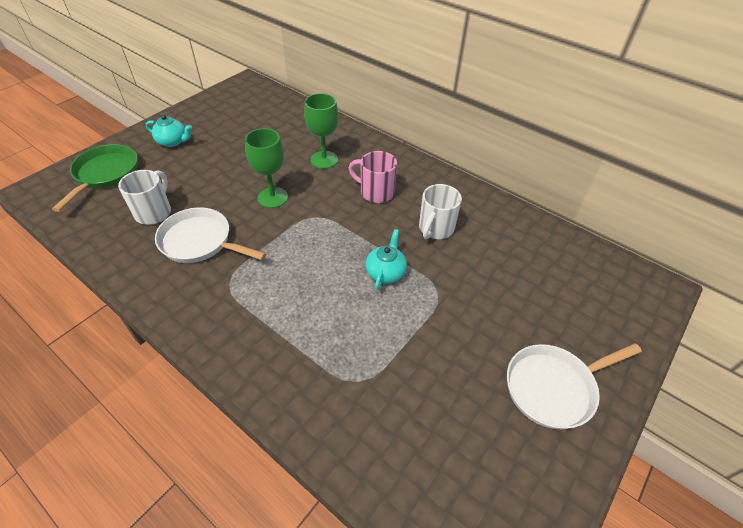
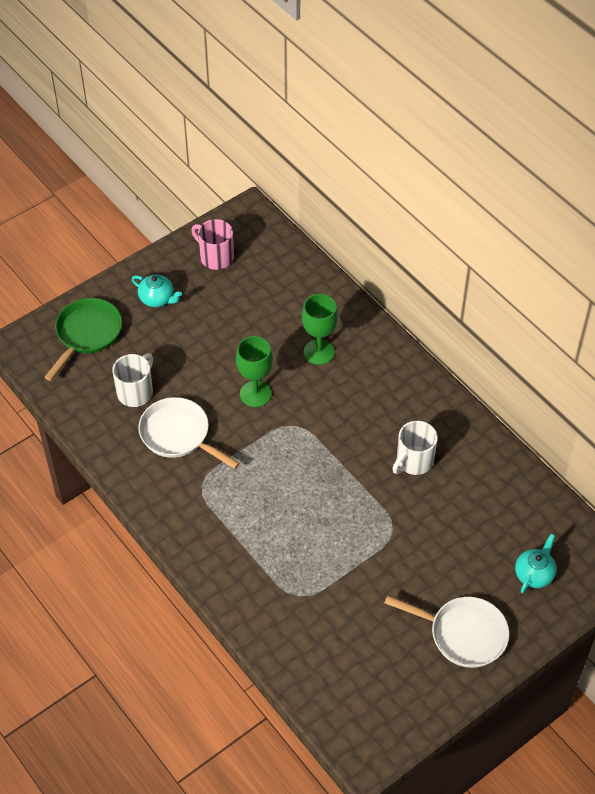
camera: 15 degrees right, 5 degrees up
(375, 192) = (364, 406): pink mug -> pink mug (215, 257)
(385, 272) = (349, 501): turquoise teapot -> turquoise teapot (534, 574)
(554, 387) = (463, 634): white pan -> white pan turned 150 degrees counterclockwise

